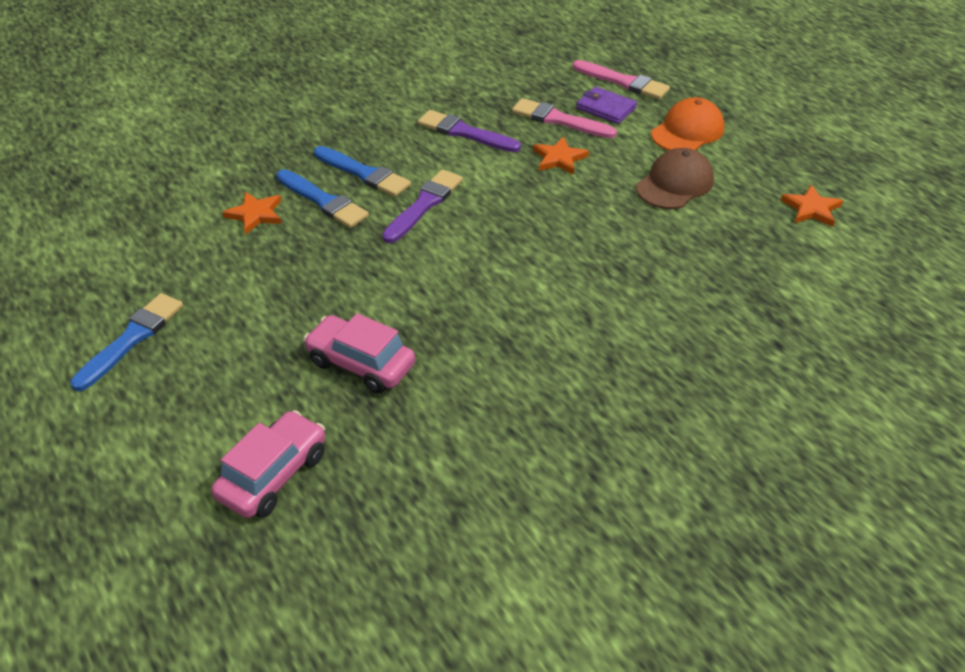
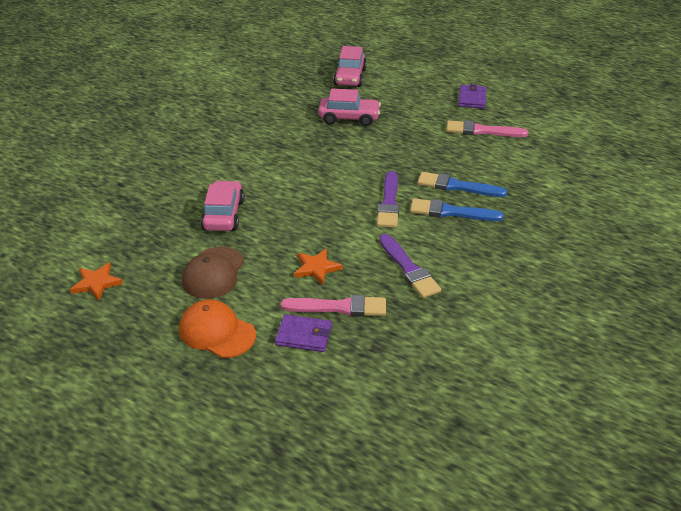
camera: 155 degrees right, 5 degrees down
(131, 339) = (472, 98): blue brush -> purple wallet
(255, 214) = (488, 167): orange star -> none
(465, 132) = (409, 269): purple brush -> purple brush turned 60 degrees clockwise
(623, 82) = (302, 377): pink brush -> pink brush (482, 131)
(639, 249) = (223, 215): none -> pink car
(687, 131) = (217, 332): orange cap -> orange cap turned 105 degrees clockwise

